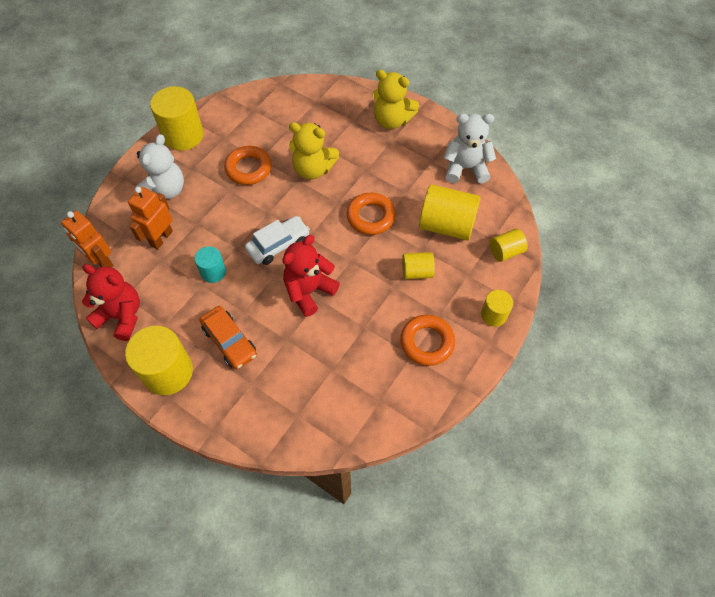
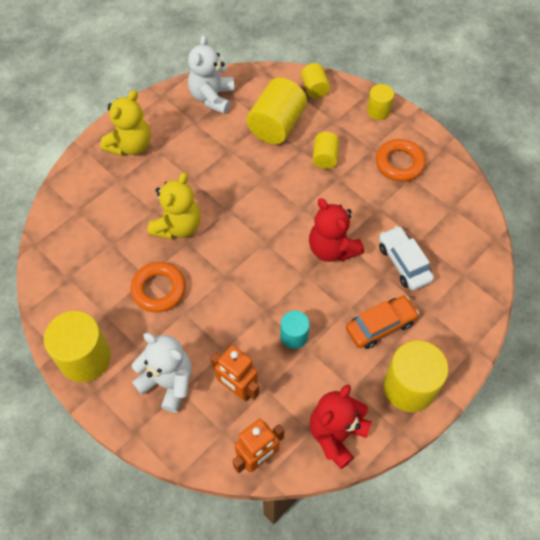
camera: 80 degrees left, 0 degrees up
(278, 245) = (271, 270): white car -> white car (404, 263)
(370, 216) = (253, 184): orange ring -> none

